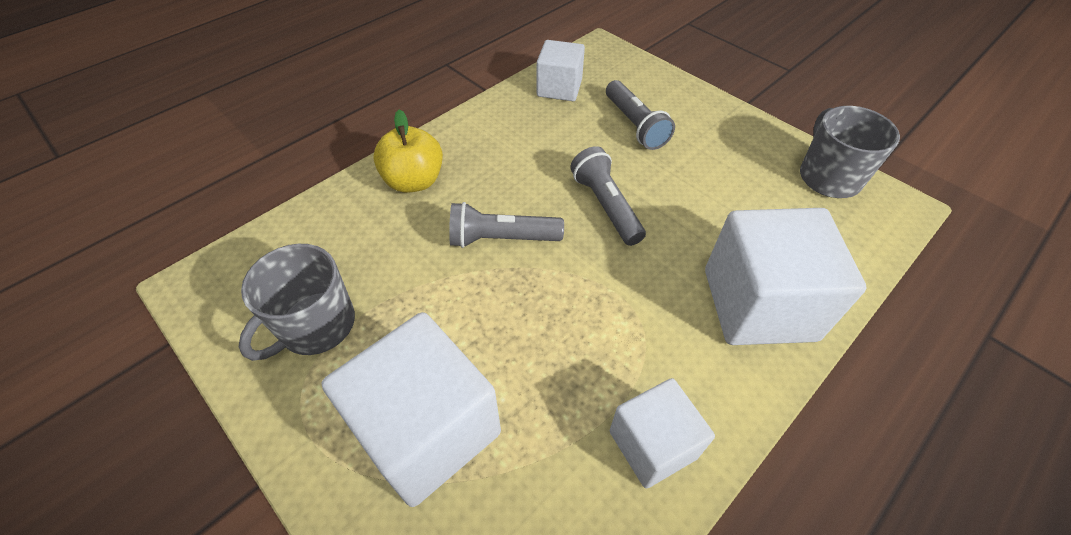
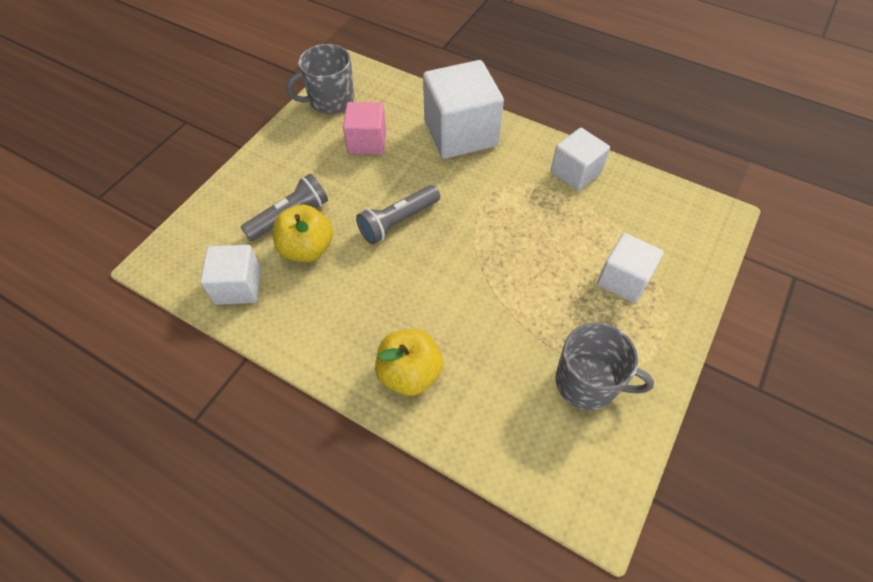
camera: 105 degrees left, 5 degrees up
(427, 429) = (623, 280): white cube -> white cube, size x0.59
(502, 238) = (455, 282): grey flashlight -> none
(588, 132) = (307, 249): none -> yellow apple
(746, 200) = (367, 142): none -> pink cube

